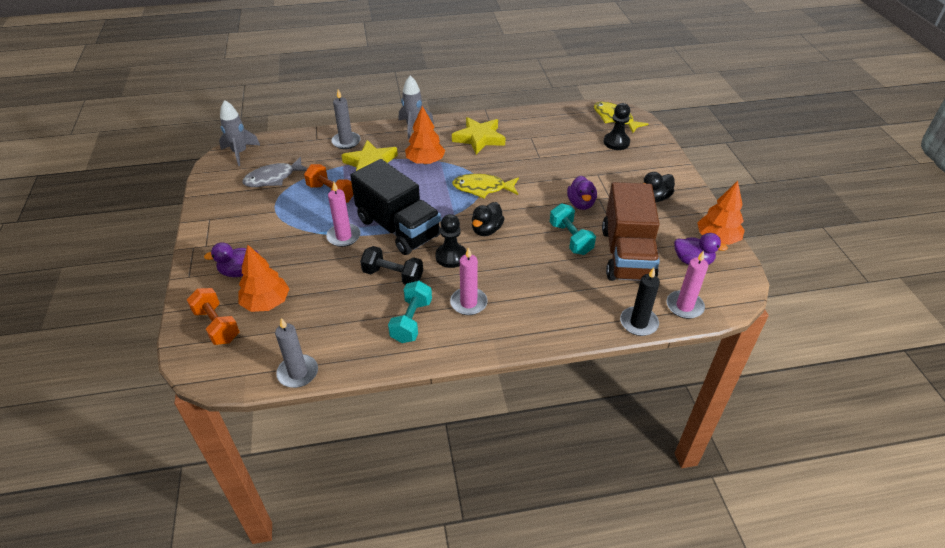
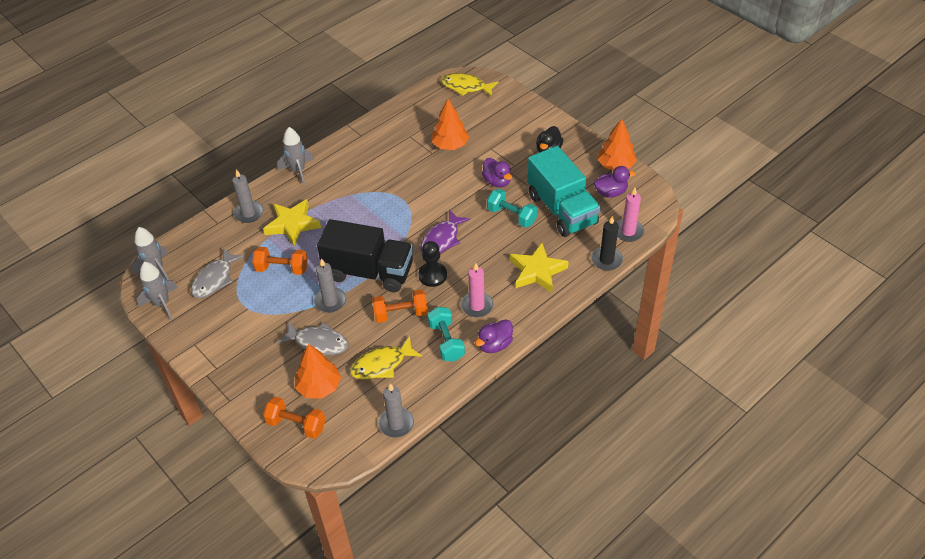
camera: 30 degrees left, 5 degrees up
(218, 179) = (162, 304): none -> grey rocket
(239, 272) = (270, 374): purple duck -> purple duck (494, 345)
(302, 265) = (318, 342): none -> grey fish
(343, 236) = (330, 301): pink candle -> grey candle
(393, 276) = (400, 314): black dumbbell -> orange dumbbell
(425, 161) = (338, 200): orange tree -> orange tree (450, 145)
(479, 138) = (366, 157): yellow star -> yellow star (537, 271)
(482, 188) = (408, 204): yellow fish -> yellow fish (382, 364)
(486, 230) = (442, 239): black duck -> purple fish
(616, 142) = (483, 110): black pawn -> none
(627, 254) = (562, 209): brown truck -> turquoise truck

